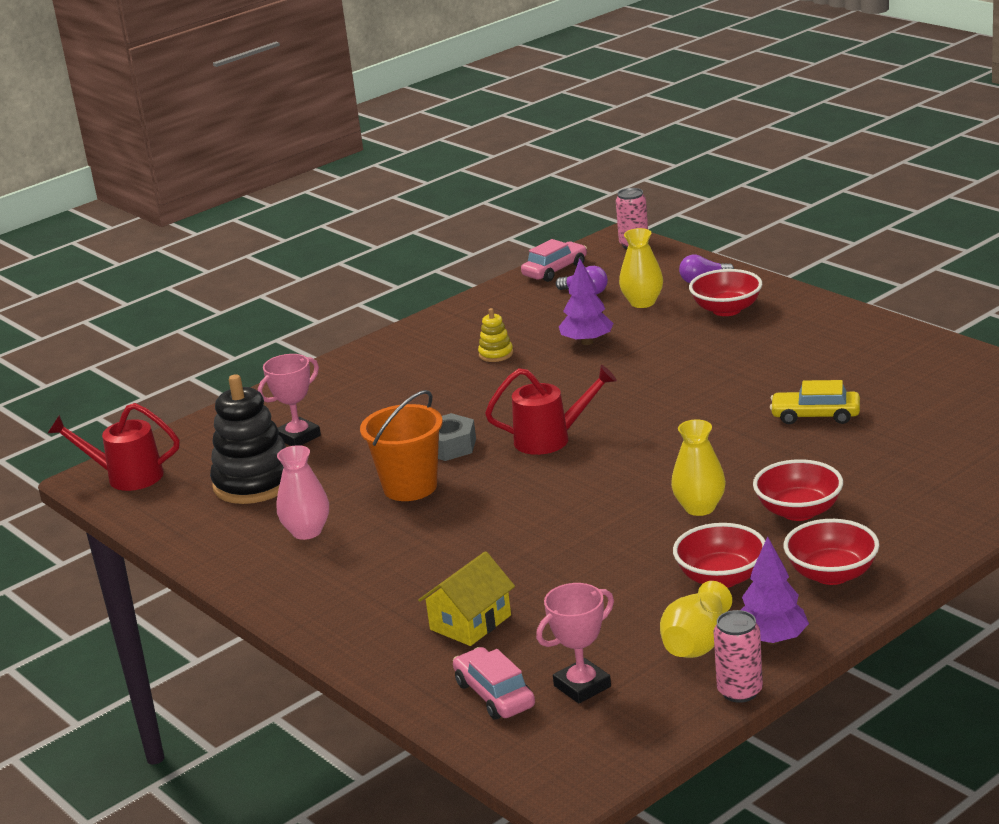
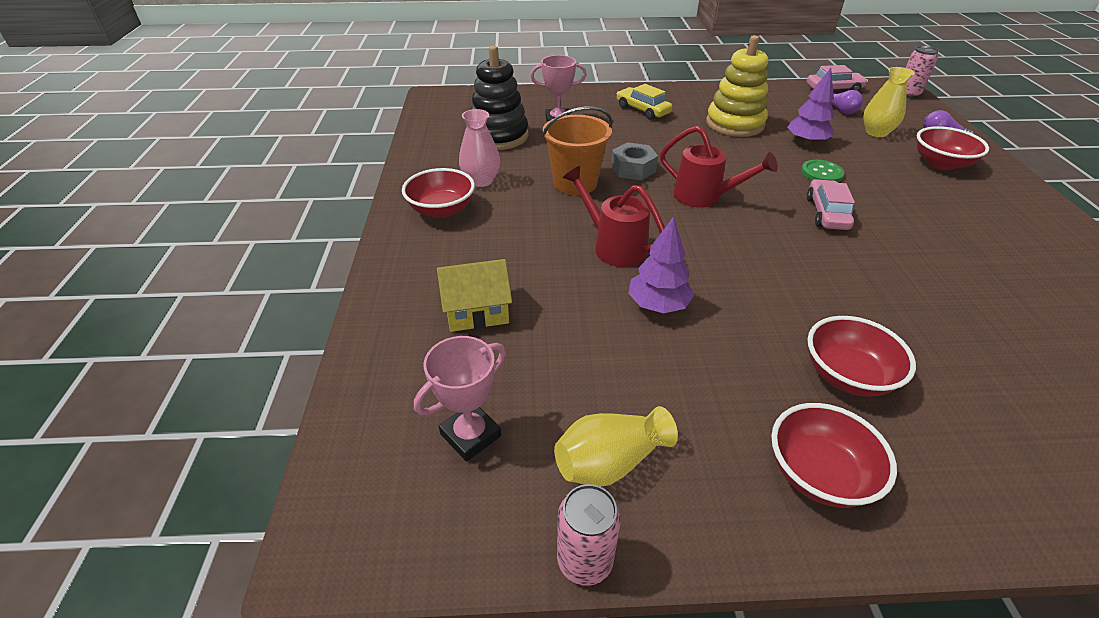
camera: 35 degrees right, 15 degrees up
(127, 476) = (448, 102): red watering can -> red watering can (614, 246)
(494, 695) = (406, 391): pink car -> pink car (826, 213)
(496, 354) = (735, 124): yellow stacking toy -> yellow stacking toy, size x2.16
(582, 686) = (470, 435): pink trophy -> pink trophy turned 45 degrees counterclockwise
(632, 367) = (821, 173): none -> green button
(700, 508) = (757, 317): yellow vase -> none
(721, 578) = (705, 402): red bowl -> red bowl (441, 210)
(772, 639) = (681, 514): purple tree -> purple tree (658, 305)
(815, 416) = (947, 287): yellow car -> yellow car (642, 110)

